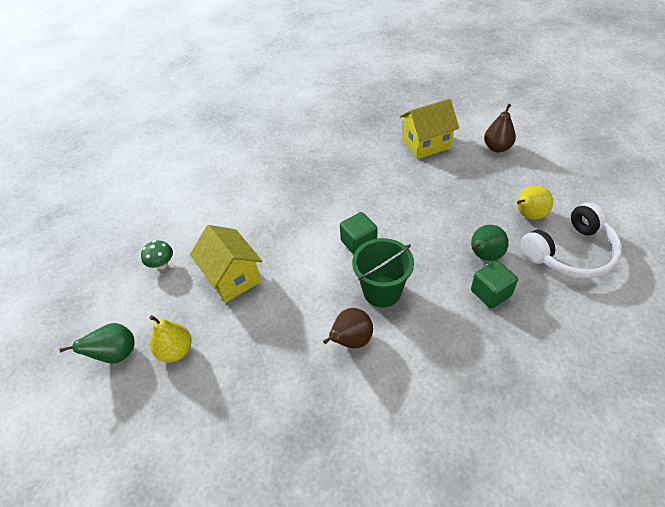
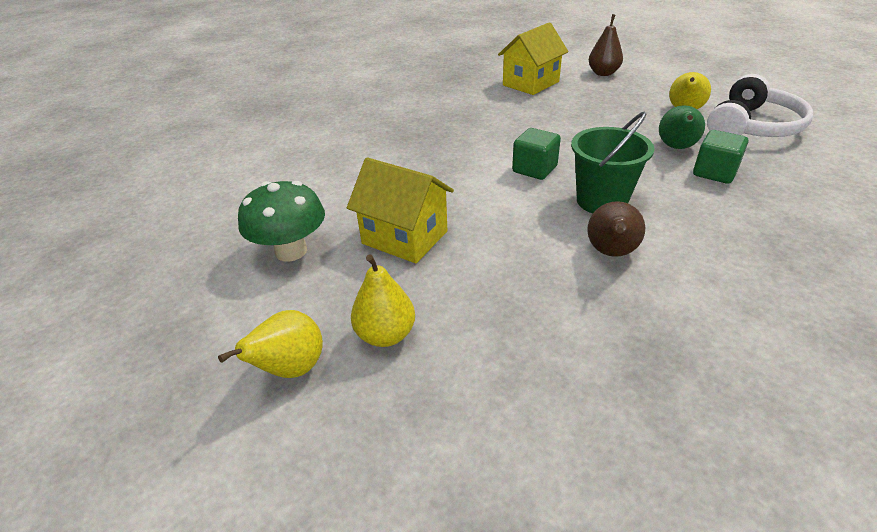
camera: 25 degrees left, 10 degrees down
(116, 354) = (291, 369): green pear -> yellow pear
(162, 264) = (291, 251): green mushroom -> green mushroom, size x1.76

